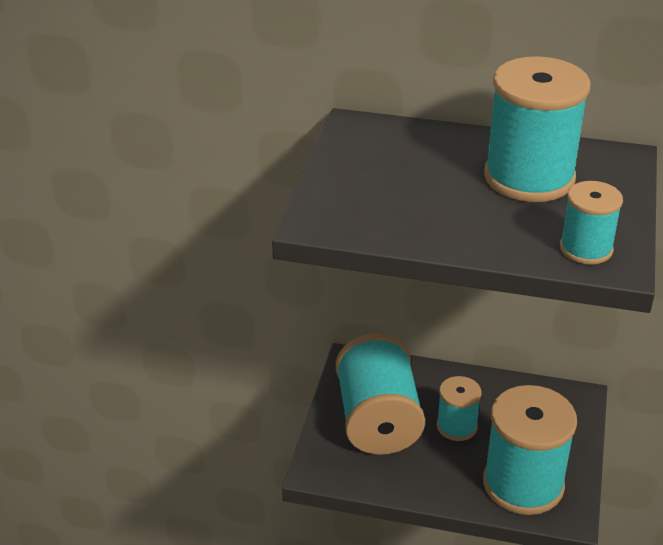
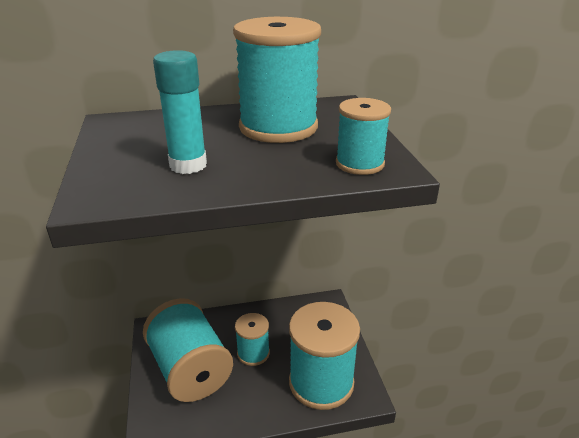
camera: 25 degrees left, 5 degrees down
(412, 205) = (188, 165): none -> turquoise glue stick

